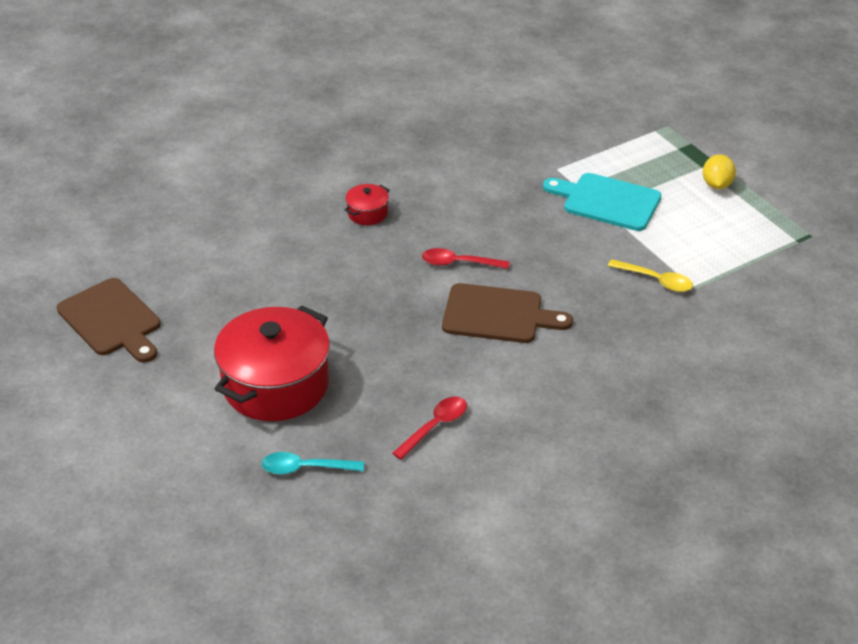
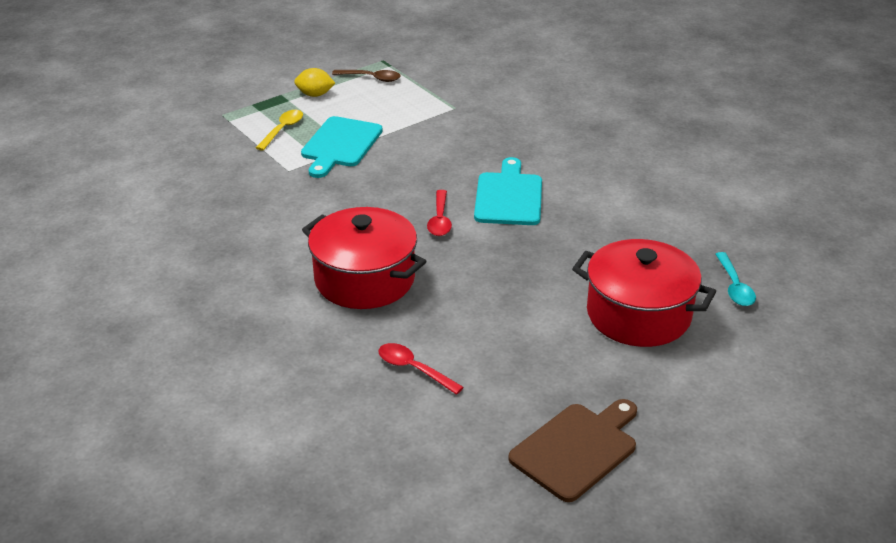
camera: 95 degrees left, 5 degrees down
(367, 213) = (365, 279): red pot -> red pot, size x2.30
(435, 426) = (657, 222): red spoon -> red spoon (413, 369)
(498, 314) = (508, 196): brown cutting board -> turquoise cutting board
(656, 280) = (449, 124): yellow spoon -> yellow spoon (282, 130)
(762, 226) = (371, 78): none -> brown spoon

